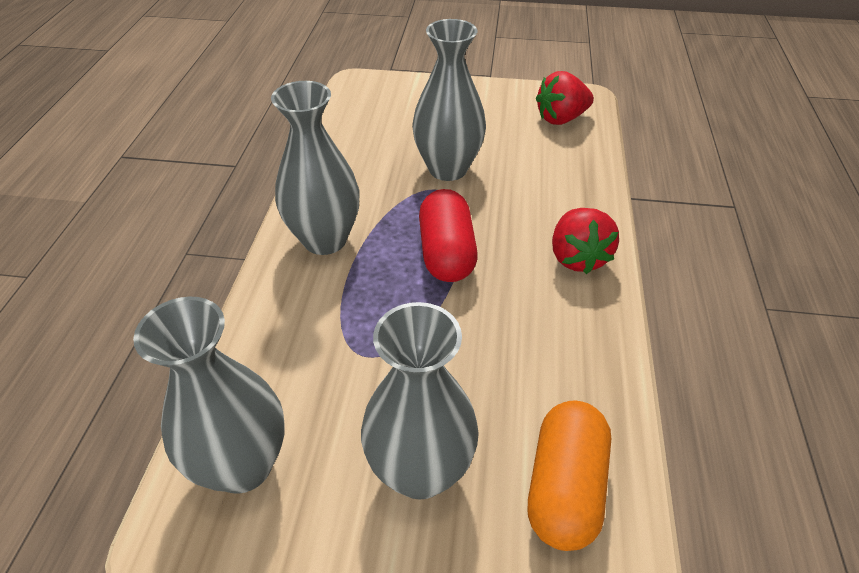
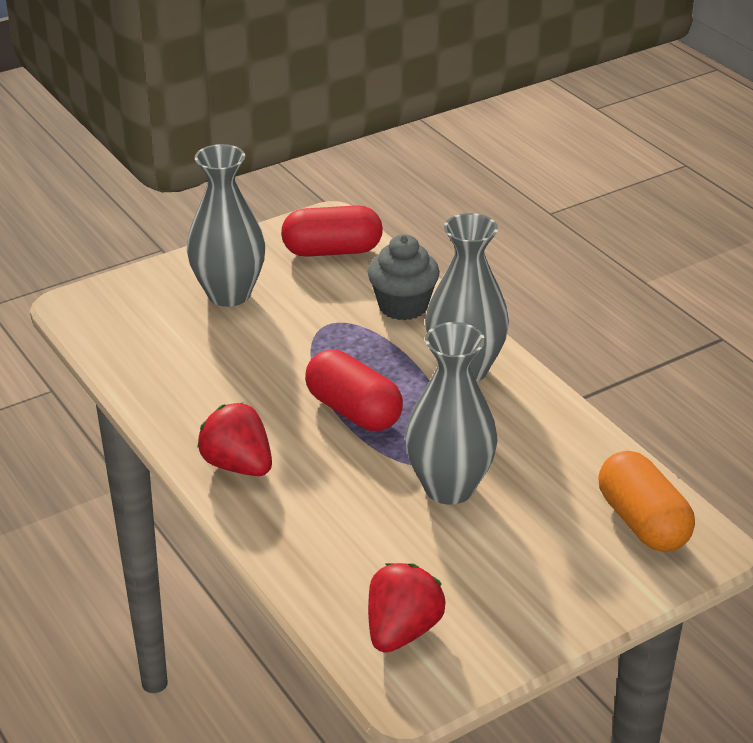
camera: 140 degrees right, 10 degrees down
(243, 465) = (332, 251): grey vase -> red capsule
(282, 332) = (403, 306): none -> grey cupcake
(564, 487) = (136, 327): orange capsule -> orange capsule (642, 522)

